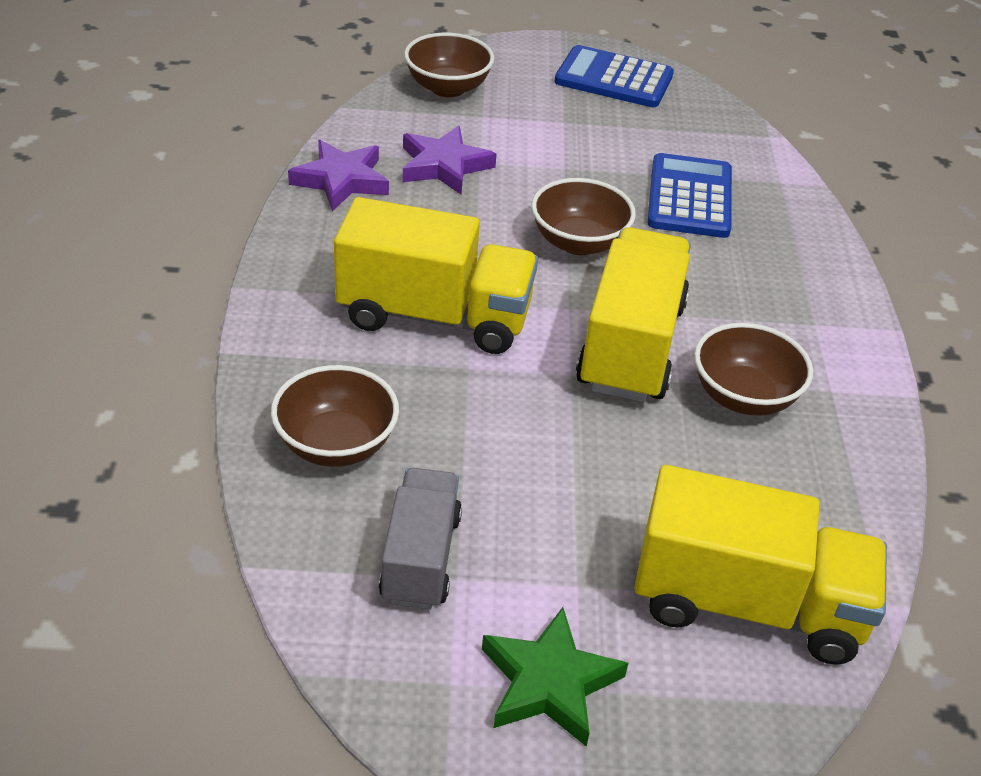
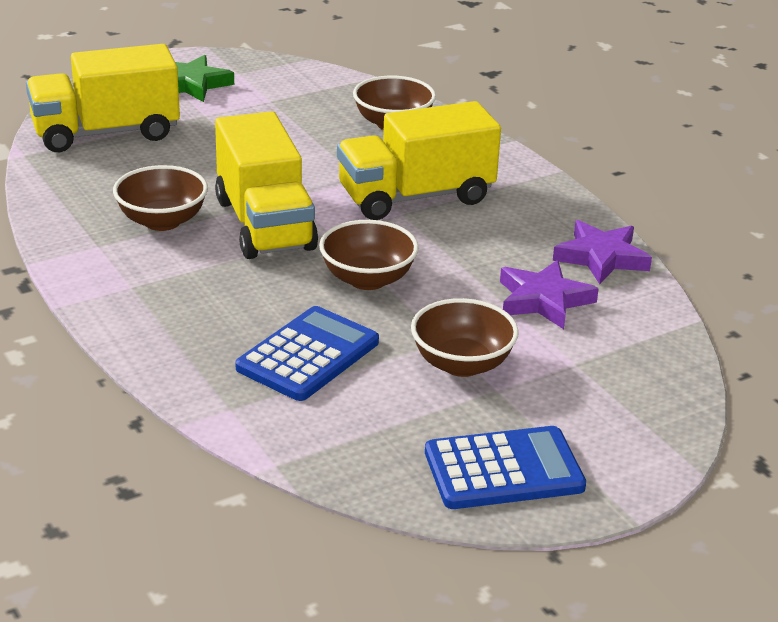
camera: 150 degrees right, 10 degrees down
(420, 558) = (296, 101): grey truck -> none
(447, 88) = (644, 380): brown bowl -> brown bowl (462, 364)
(689, 197) = (308, 355): blue calculator -> blue calculator turned 120 degrees counterclockwise

